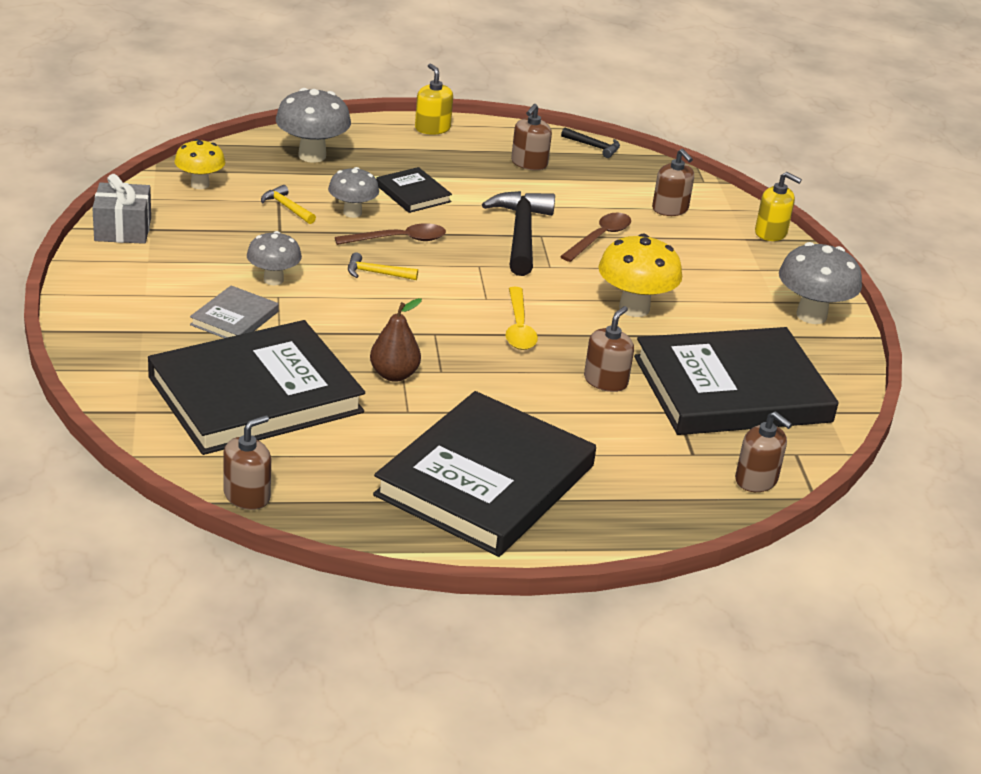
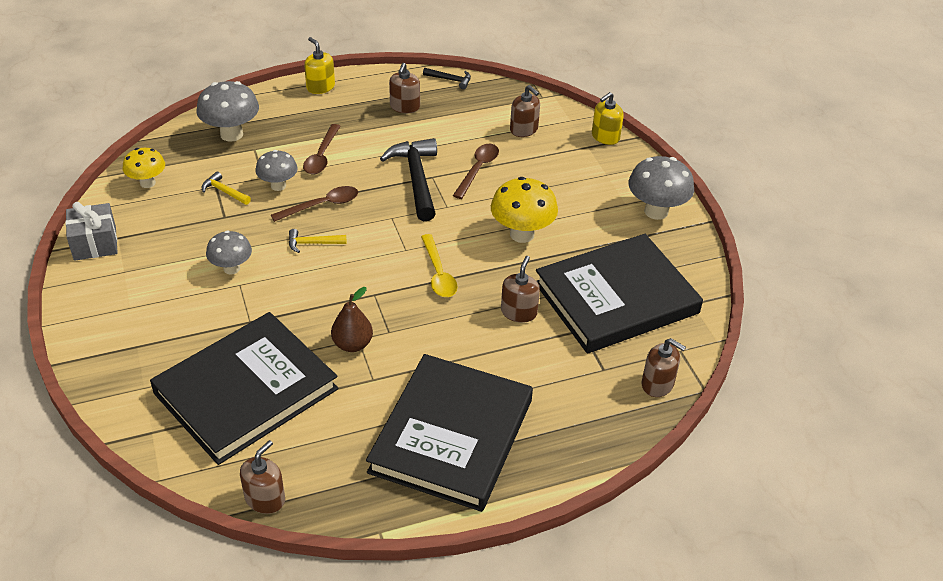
camera: 10 degrees left, 10 degrees up
(234, 318) = (209, 315): grey book -> none
(413, 193) = (322, 156): black book -> brown spoon
(771, 233) = (605, 137): yellow soap dispenser -> yellow soap dispenser turned 120 degrees clockwise

